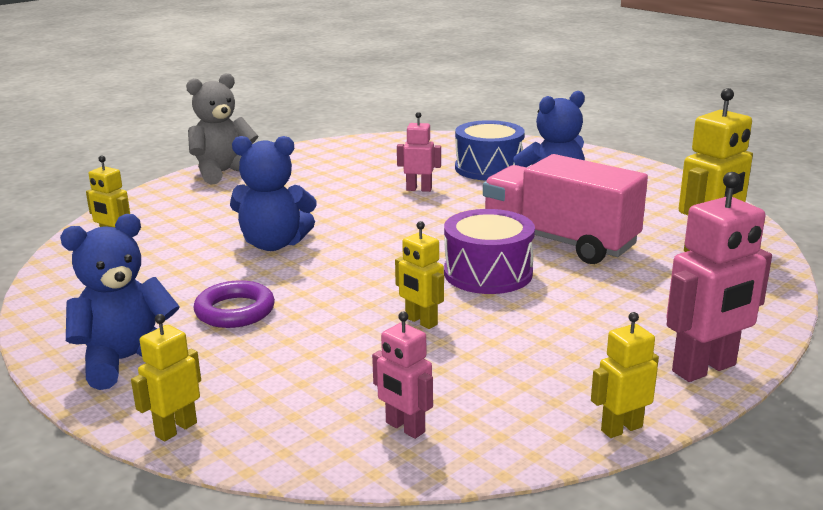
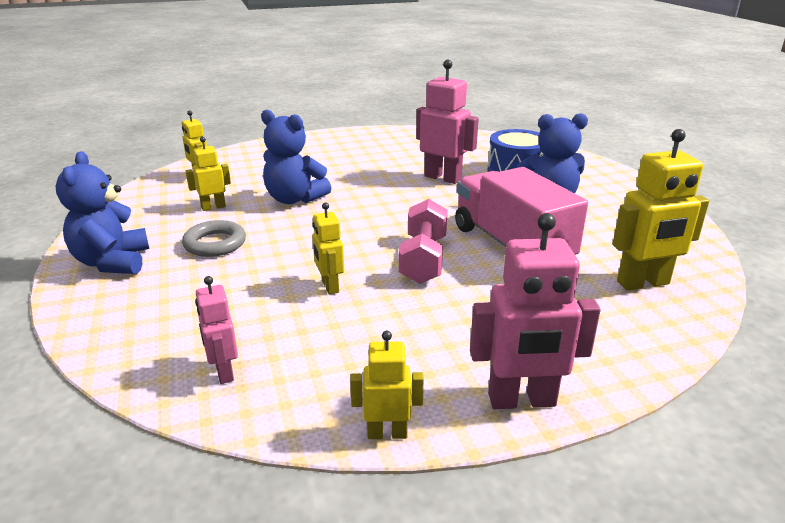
camera: 25 degrees right, 5 degrees up
(127, 361) = (112, 262): blue teddy bear -> blue teddy bear turned 90 degrees counterclockwise
(176, 429) = (84, 322): yellow robot -> yellow robot (213, 207)
(223, 172) = (319, 139): grey teddy bear -> none
(235, 311) = (215, 243): purple ring -> grey ring
(419, 189) = (443, 178): pink robot -> pink robot, size x1.74
(488, 273) = (423, 259): purple drum -> pink dumbbell

